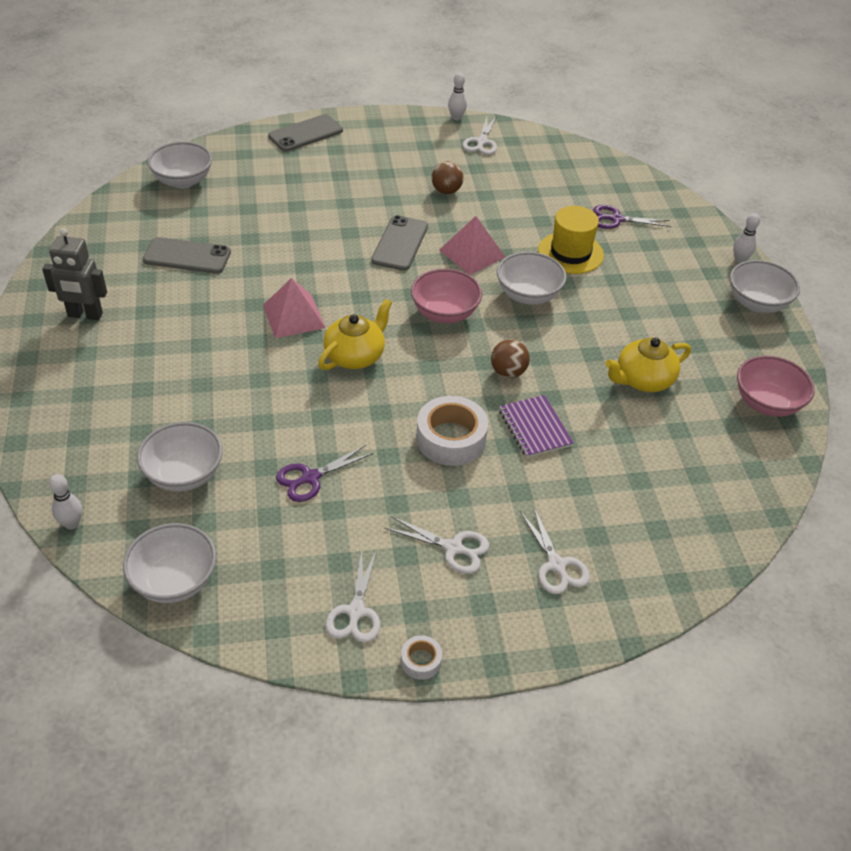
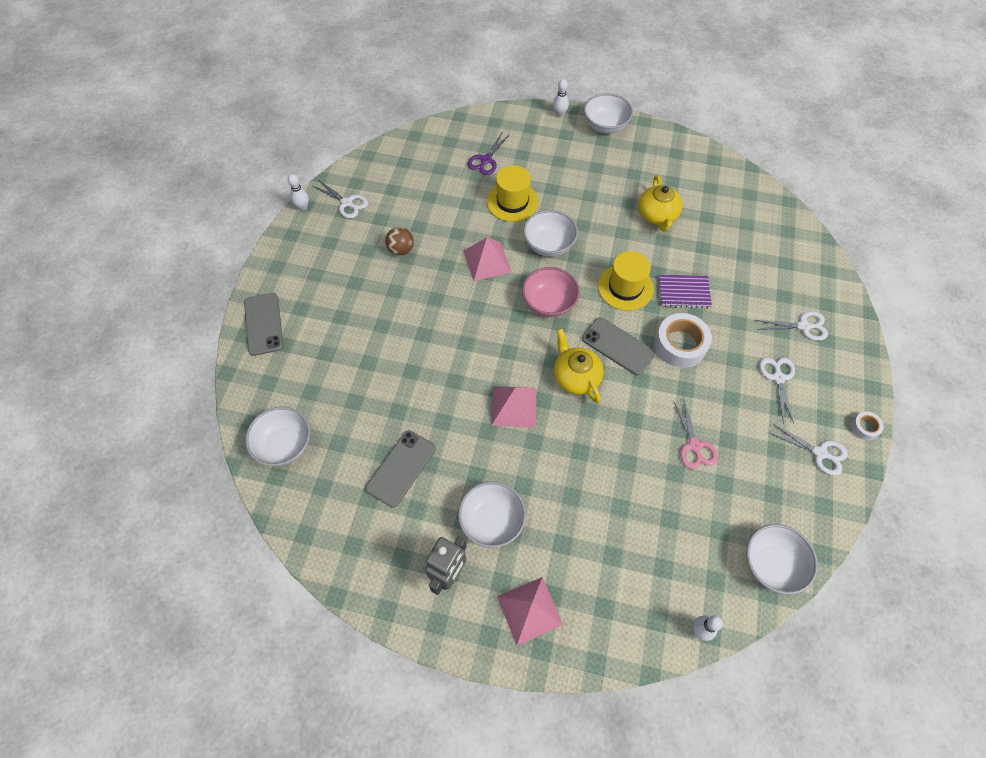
camera: 65 degrees left, 15 degrees up
(61, 380) = (529, 610): none -> pink pyramid
(184, 474) = (668, 533): white bowl -> white bowl (492, 521)
(310, 478) = (694, 446): purple scissors -> pink scissors
(400, 243) = (454, 304): grey phone -> grey phone (618, 346)
(453, 548) = (778, 378): white scissors -> white scissors turned 45 degrees counterclockwise
(508, 372) = (625, 287): brown ball -> yellow hat
(767, 403) = (697, 163): pink bowl -> none

